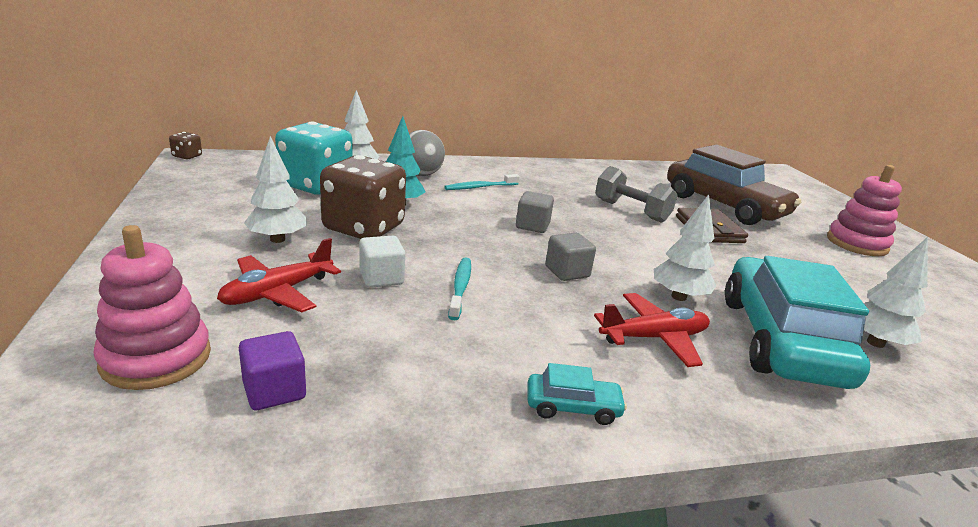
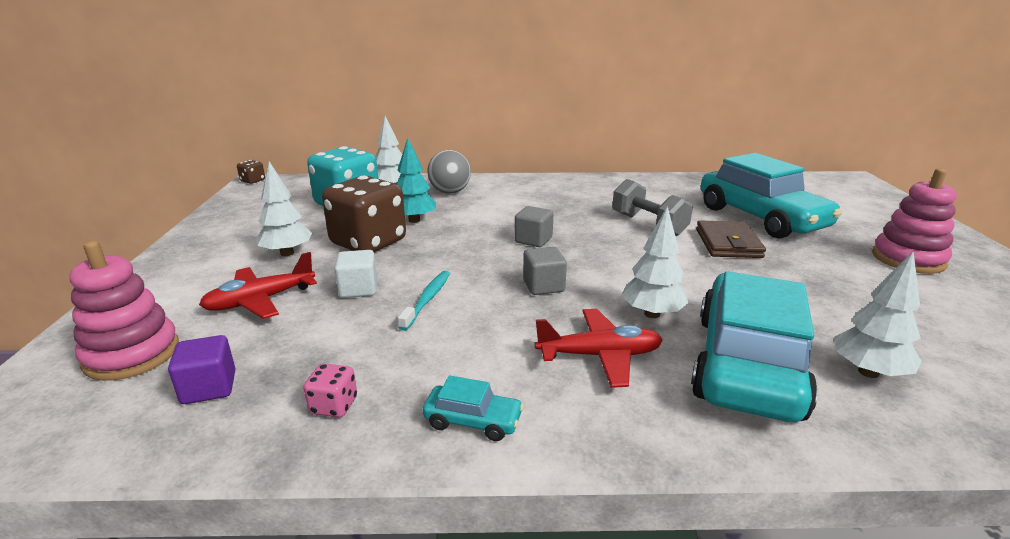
camera: 15 degrees right, 0 degrees up
(425, 401) = (334, 406): none -> pink dice
(480, 187) = (501, 203): turquoise toothbrush -> none
(724, 206) = (761, 218): brown car -> turquoise car

